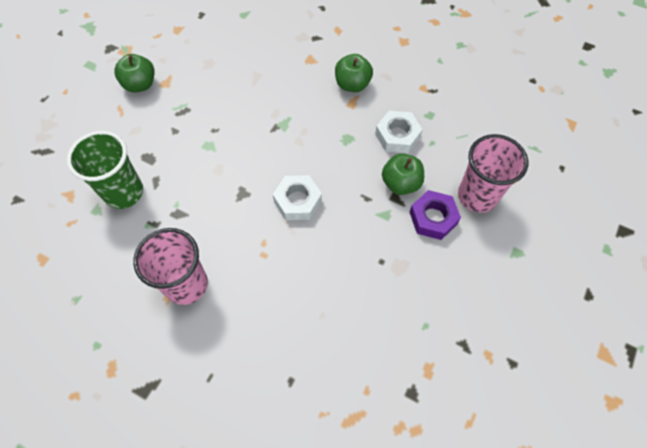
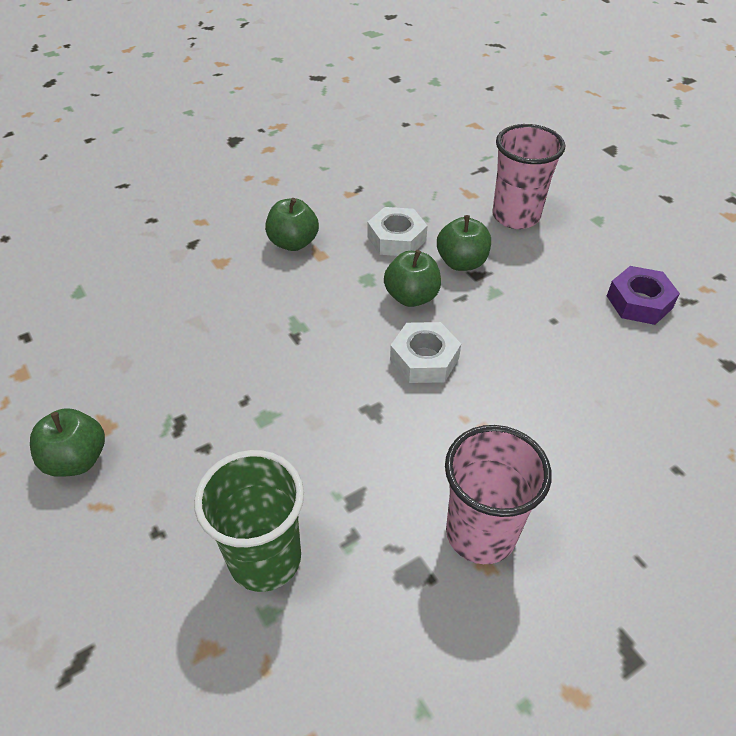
camera: 60 degrees left, 15 degrees down
(347, 170) = (411, 297): none -> green apple
(433, 218) = (522, 258): purple nut -> purple nut (639, 302)

